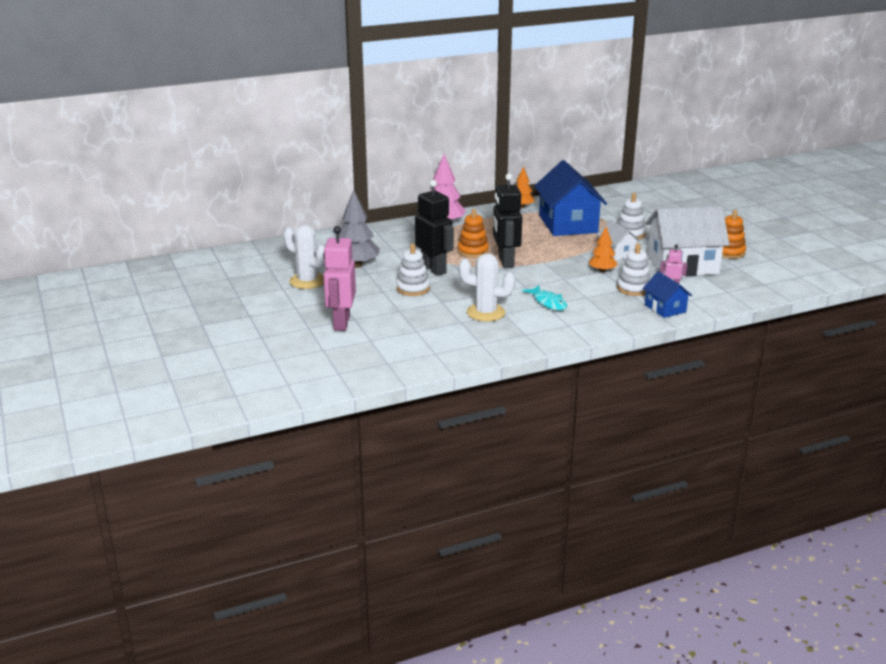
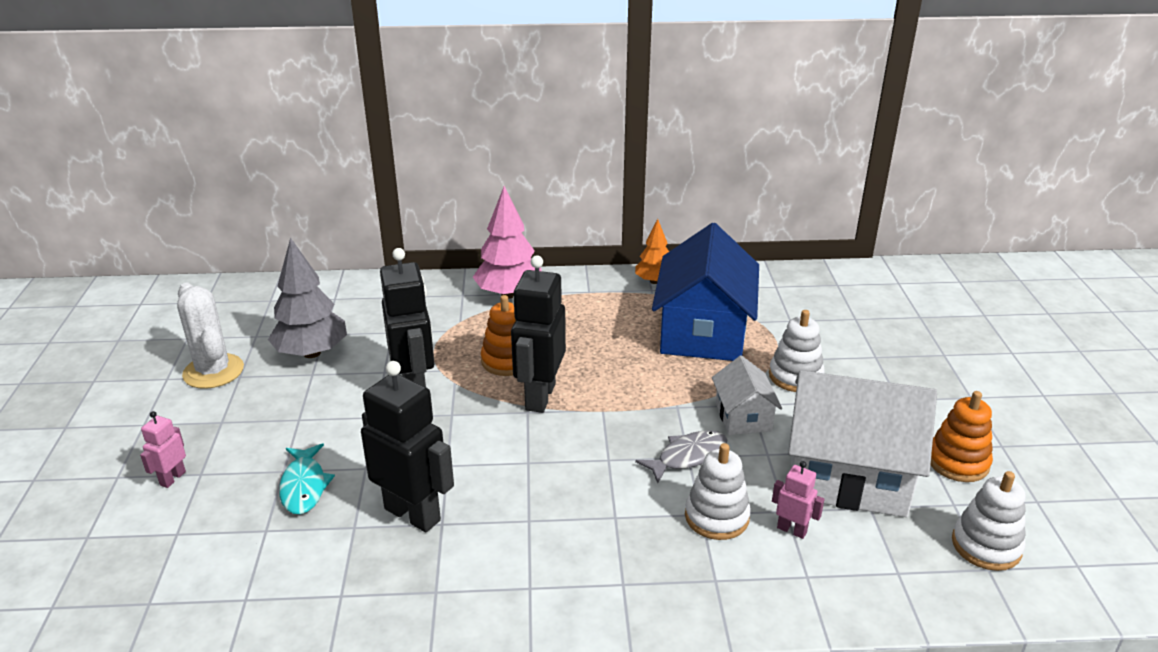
camera: 20 degrees right, 5 degrees up
(341, 323) = (172, 478): pink robot -> pink robot, size x0.48
(413, 288) = (347, 424): white stacking toy -> white stacking toy (986, 546)
(486, 313) = (413, 514): white cactus -> black robot
(548, 302) = (537, 515): turquoise fish -> turquoise fish (304, 486)
(602, 271) = (688, 456): orange tree -> grey fish
(665, 308) = (744, 589): blue house -> none

